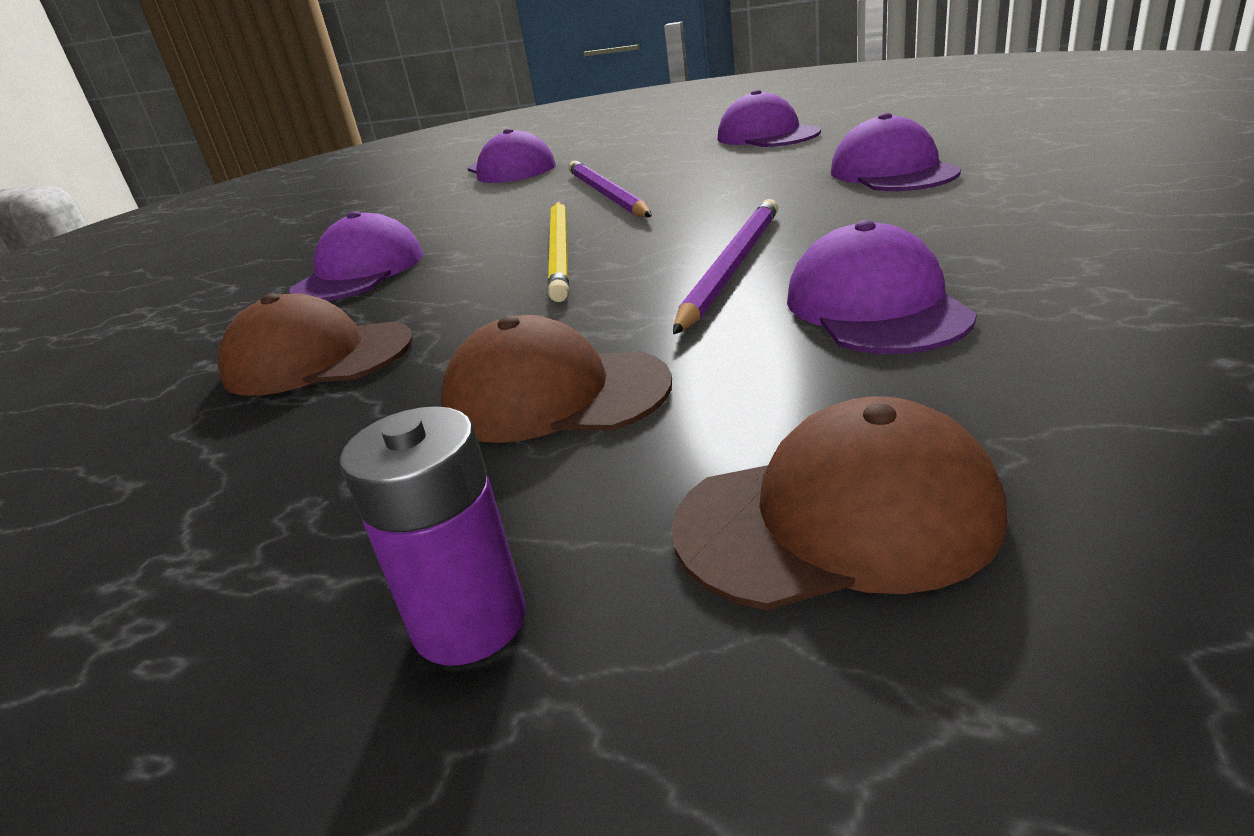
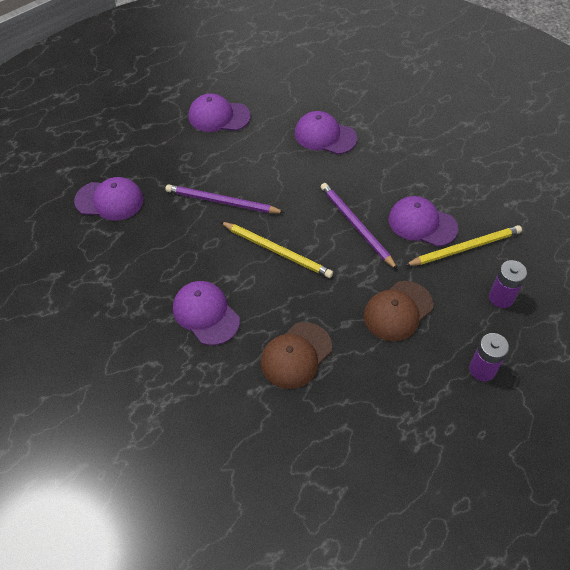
camera: 60 degrees left, 25 degrees up
(837, 519) = (501, 297): brown cap -> purple battery
(916, 380) = (465, 248): none -> yellow pencil

